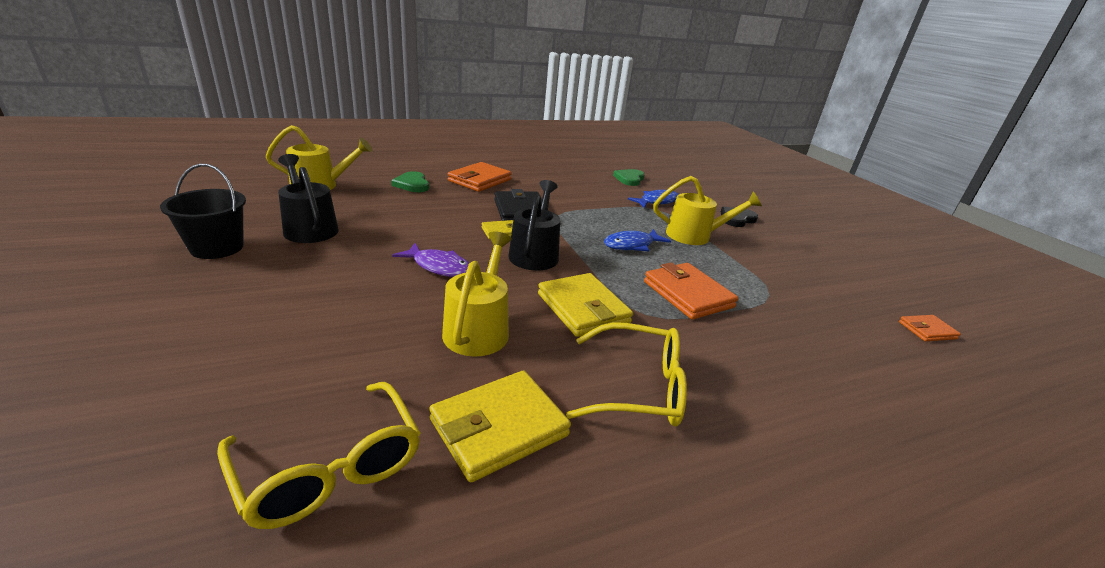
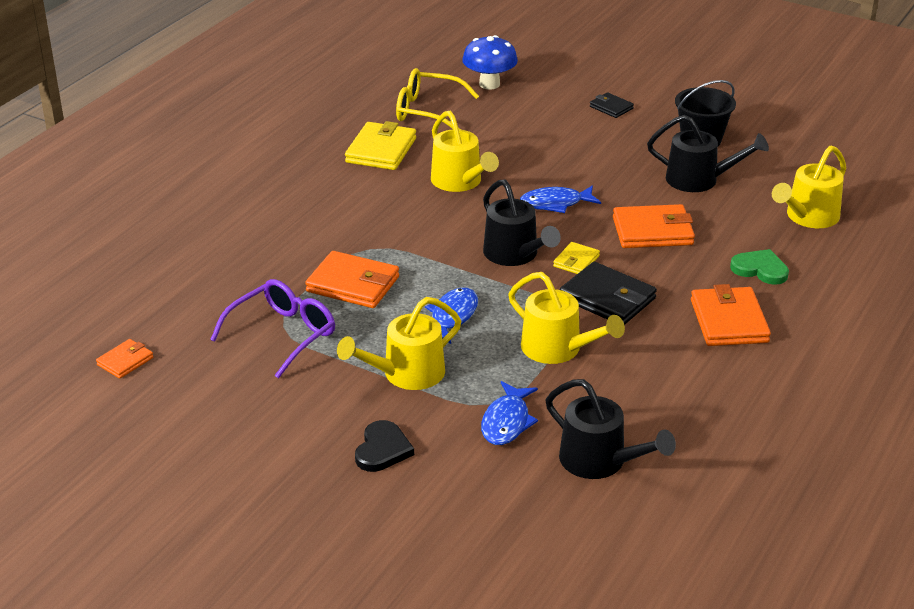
camera: 145 degrees right, 5 degrees up
(150, 465) = (489, 84): none -> blue mushroom
(168, 319) = (611, 107): none -> black wallet
(419, 221) = (652, 231): none -> orange wallet
(439, 267) = (555, 204): purple fish -> blue fish
(583, 308) = (416, 228): yellow wallet -> none
(588, 208) = (558, 349): none -> yellow watering can
(629, 179) = (600, 462): green heart -> black watering can
(637, 387) = (331, 198): yellow glasses -> none
(773, 289) = (282, 335): none -> purple glasses

